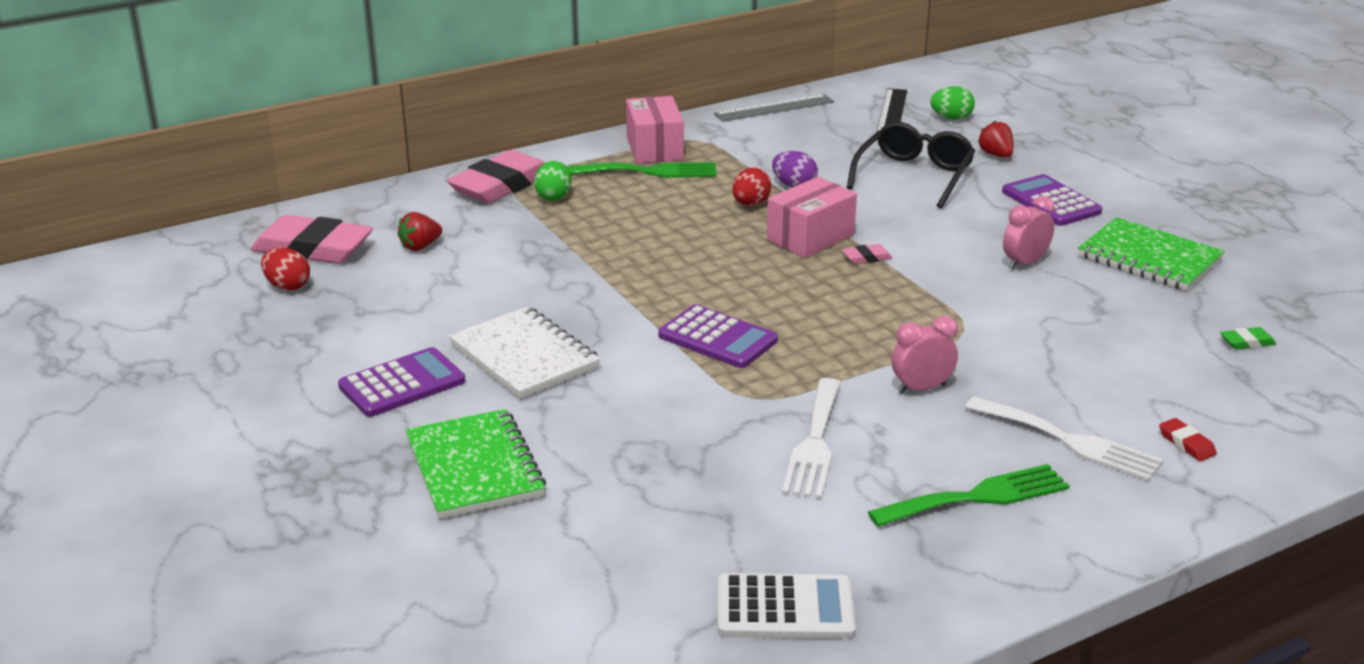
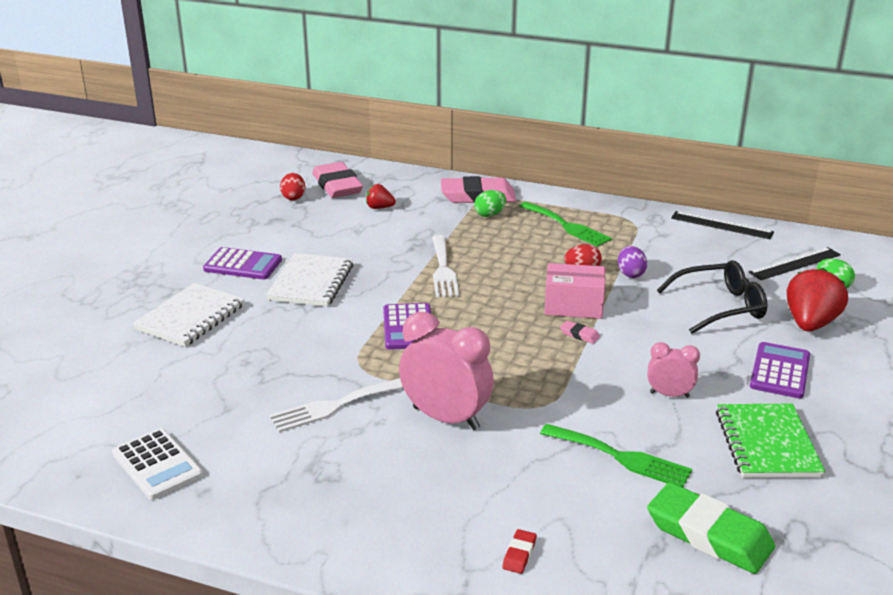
camera: 50 degrees right, 0 degrees up
(475, 467) = (191, 317): green notebook -> white notebook
(654, 148) = (597, 215): pink box -> none
(774, 108) = (721, 225): grey ruler -> black ruler
(921, 389) = (446, 418): pink clock -> pink clock, size x1.86
(977, 497) = (345, 488): green fork -> green fork (621, 457)
(996, 155) = (810, 323): red strawberry -> red strawberry, size x1.91
(1070, 441) = (457, 501): white fork -> white fork (443, 269)
(1247, 342) = (709, 534): green eraser -> green eraser, size x2.45

